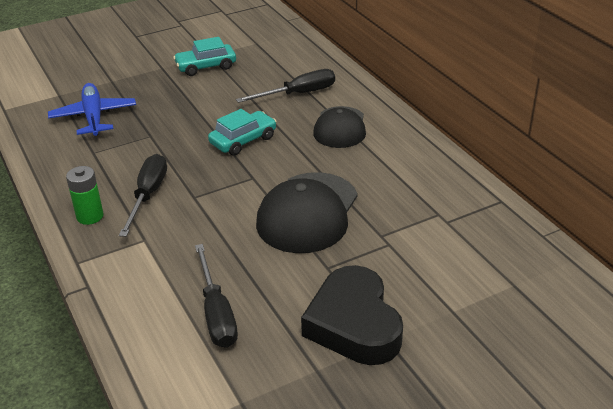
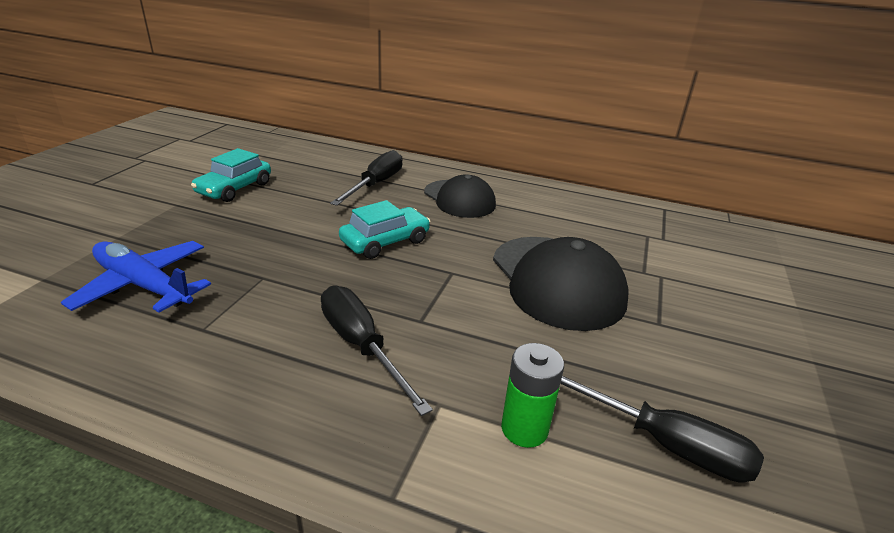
camera: 45 degrees left, 5 degrees down
(90, 216) = (316, 416): green battery -> green battery (524, 429)
(243, 140) = (385, 241): turquoise car -> turquoise car turned 45 degrees clockwise
(354, 324) = (772, 364): black heart -> none

